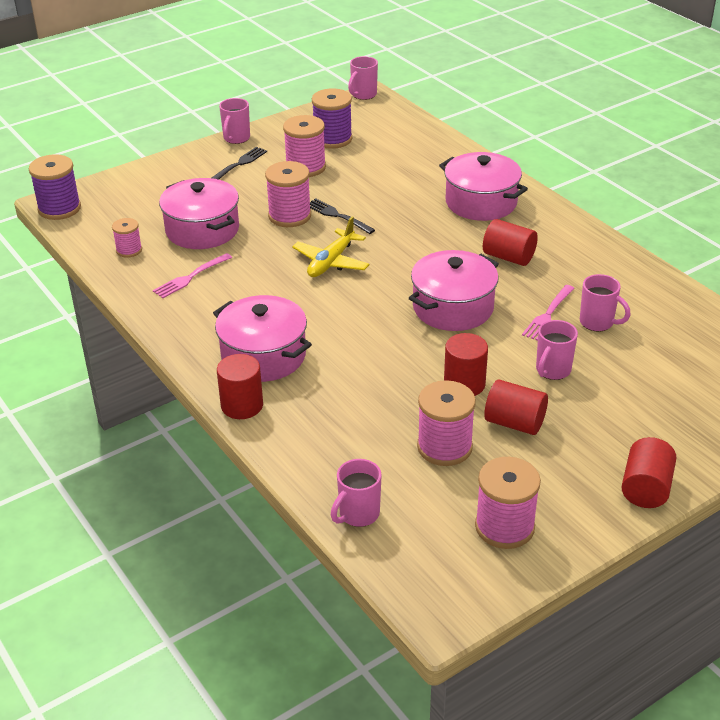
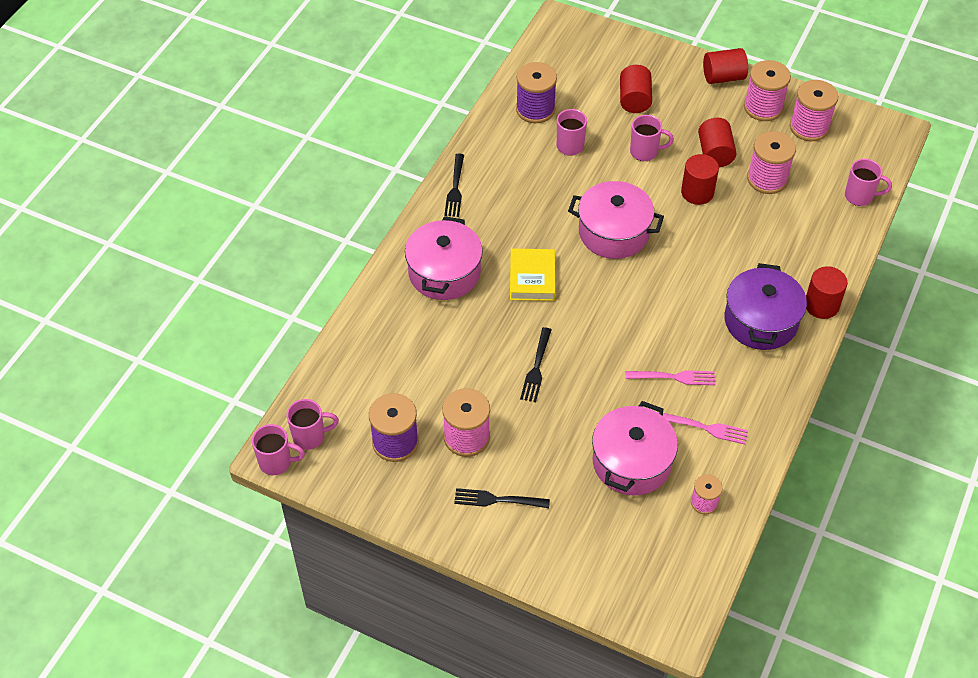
camera: 120 degrees left, 15 degrees up
(59, 209) = (684, 615): purple spool -> purple spool (535, 109)
(236, 138) = (446, 534): pink mug -> pink mug (310, 436)
(263, 356) = (761, 321): pink pot -> purple pot
(289, 216) = (561, 405): pink spool -> pink spool (763, 107)
(331, 262) = (610, 338): yellow plane -> none
(435, 243) = (532, 278): none -> yellow book
(508, 257) = (519, 224): red cylinder -> red cylinder (634, 100)
(548, 314) = (580, 175): pink fork -> pink fork (674, 377)
(582, 236) = (455, 188): none -> black fork

